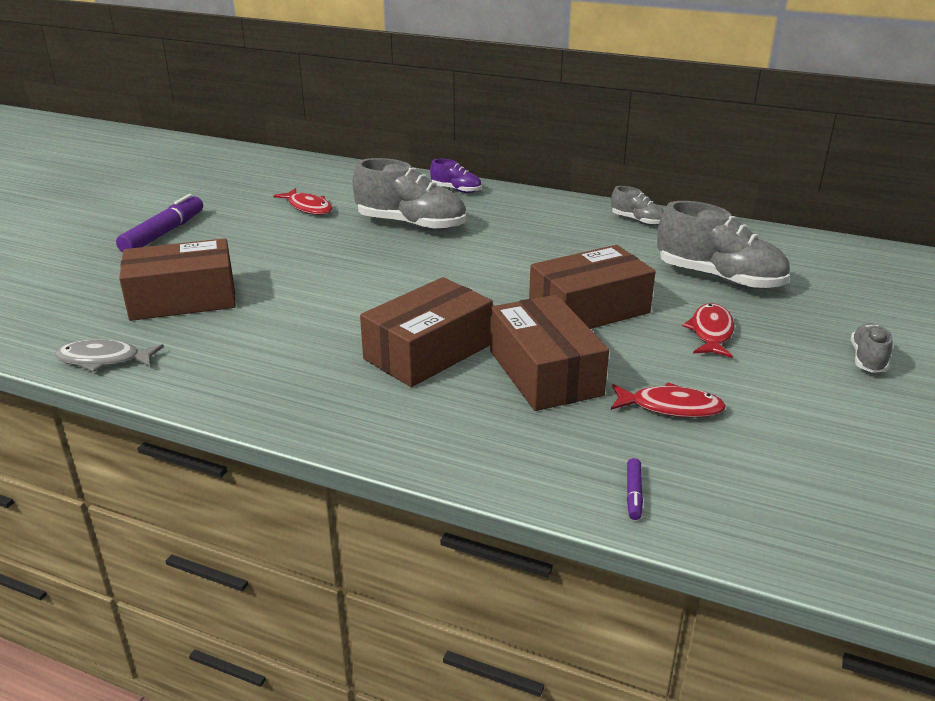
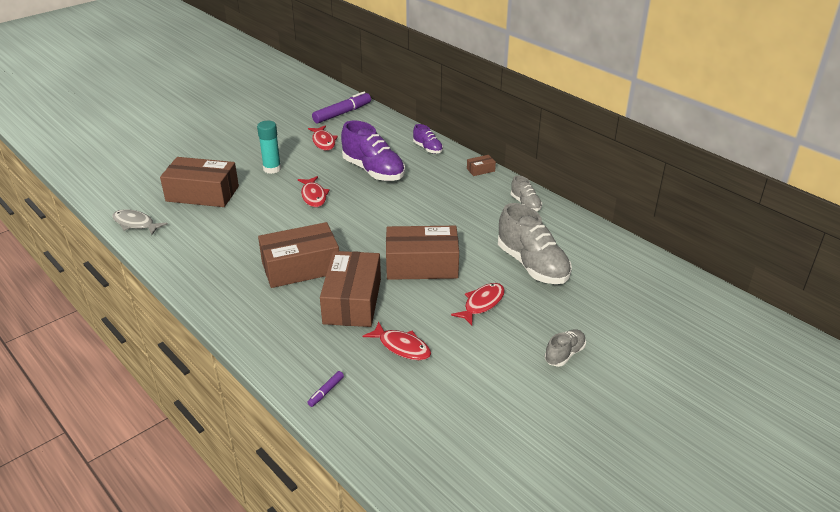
camera: 25 degrees right, 5 degrees up
(164, 233) = (227, 143): purple marker -> purple marker (342, 113)
(264, 249) = (272, 169): none -> turquoise glue stick
(358, 267) = (313, 196): none -> red fish
(411, 225) = (373, 171): grey shoe -> purple shoe
(546, 199) = (480, 170): none -> brown box

